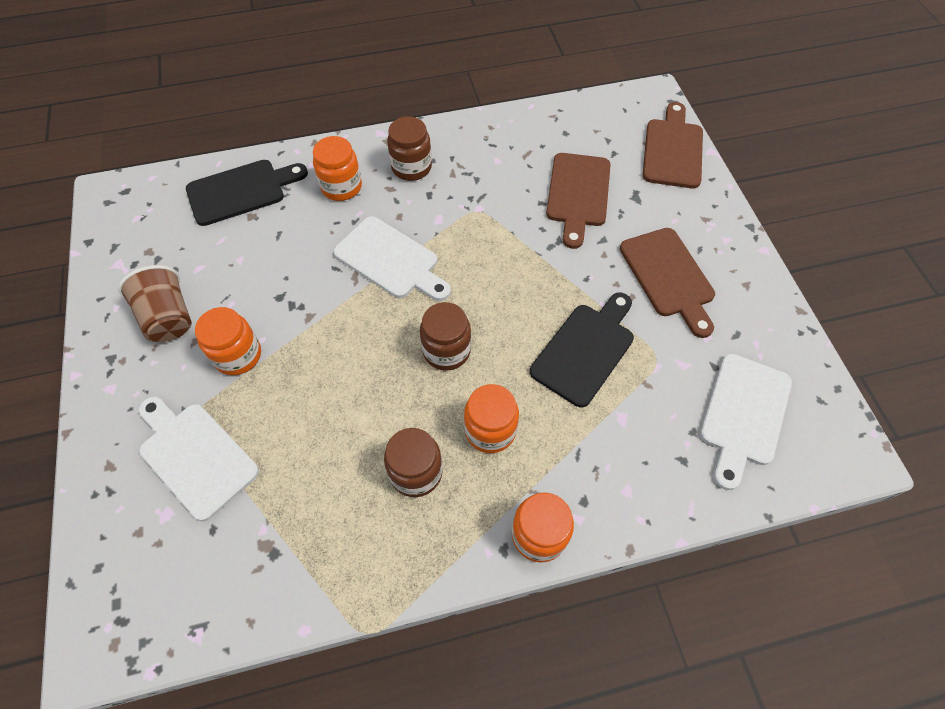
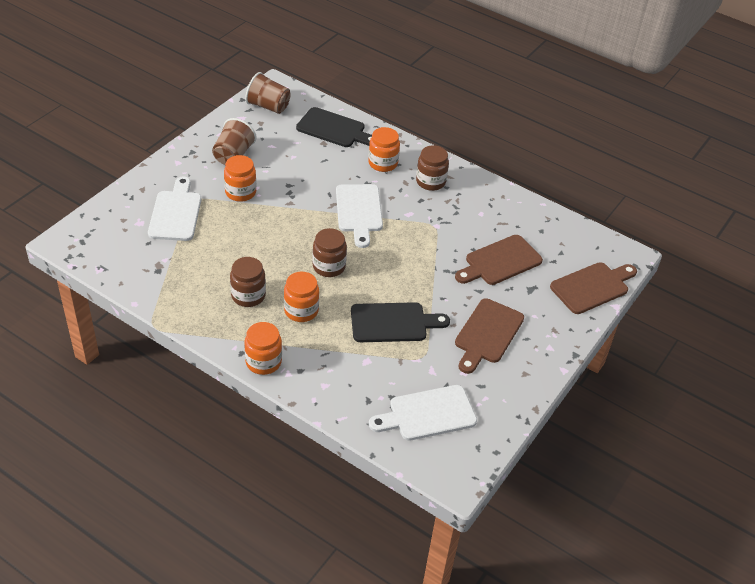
camera: 45 degrees right, 15 degrees down
(132, 225) = (268, 106): none -> brown cup

